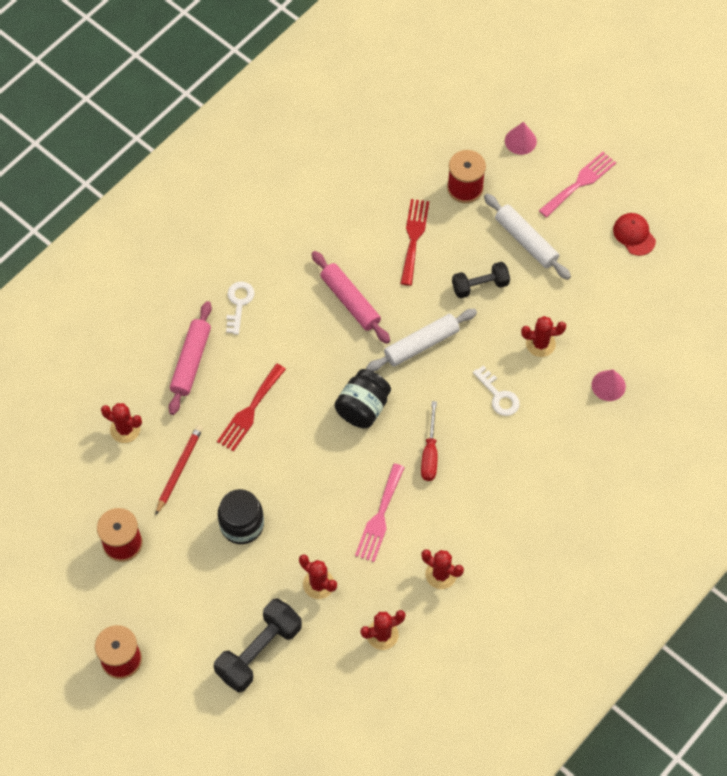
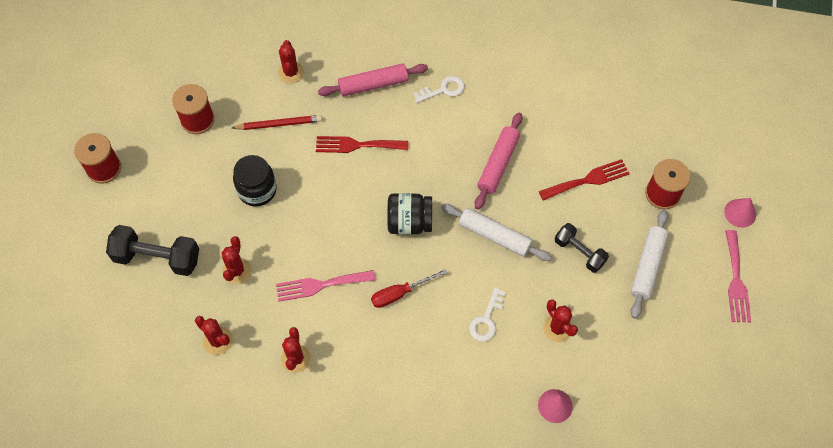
camera: 60 degrees right, 0 degrees up
(580, 183) = (736, 281): pink fork -> pink fork turned 75 degrees clockwise
(634, 235) = (719, 352): red cap -> none

